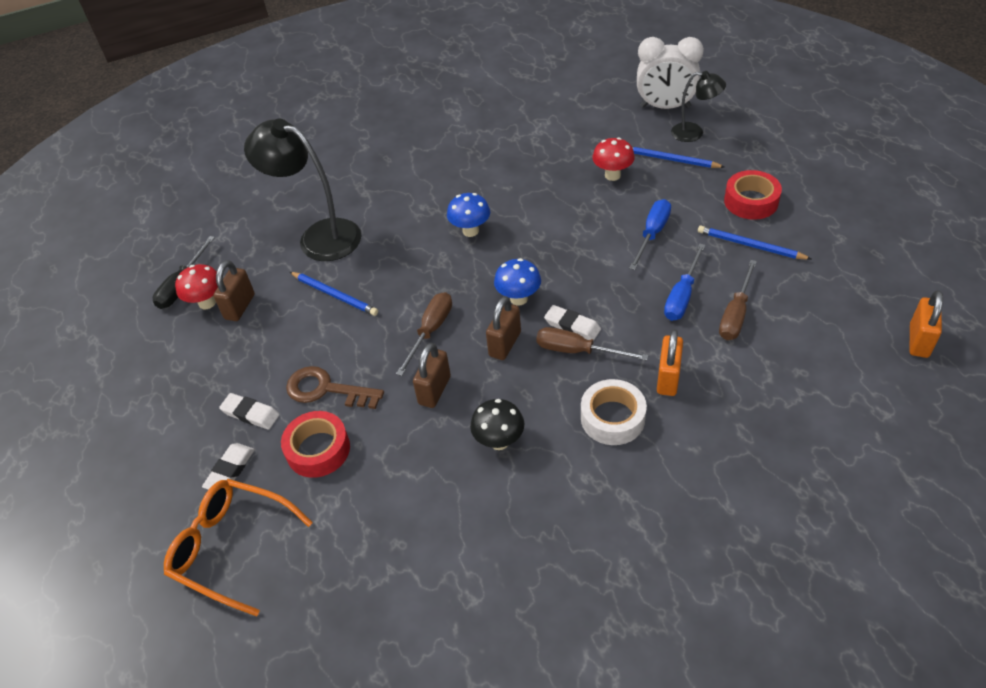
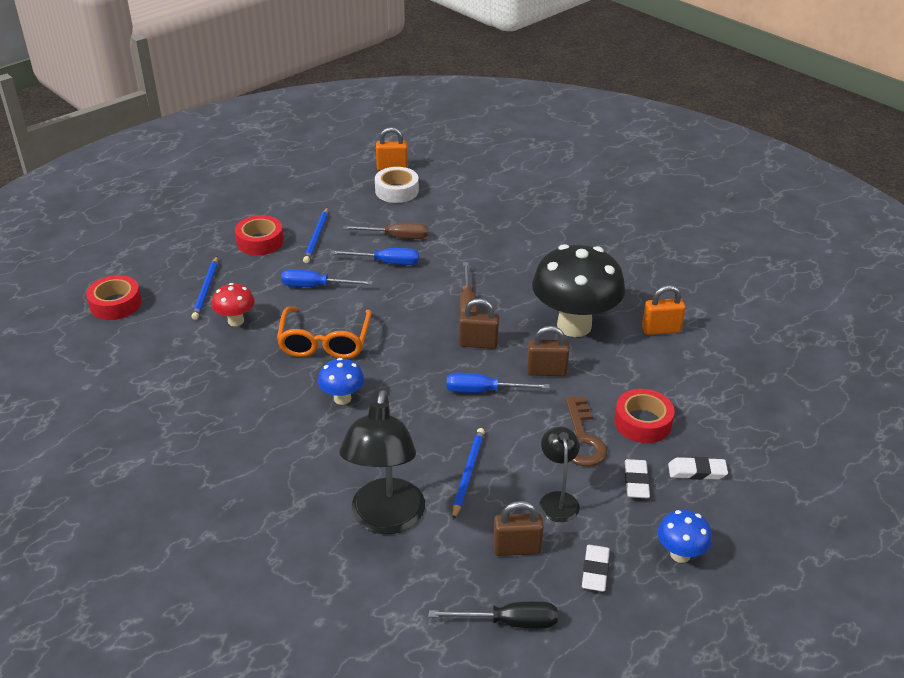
camera: 115 degrees left, 10 degrees down
(207, 303) = (524, 582): red mushroom -> none
(231, 547) = (756, 442): orange glasses -> orange glasses (324, 342)
(431, 331) = (484, 391): brown screwdriver -> blue screwdriver
(499, 441) = (574, 326): black mushroom -> black mushroom, size x2.14
(518, 299) = (423, 347): blue mushroom -> blue mushroom (680, 554)
(572, 326) = (442, 311): white eraser -> white eraser (595, 571)
(612, 418) = (522, 277): white tape -> white tape (397, 191)
(665, 107) = (115, 304): white clock -> red tape
(668, 378) = (473, 259): orange padlock -> orange padlock (661, 330)
(694, 133) = (161, 281): black lamp -> black lamp (557, 500)

